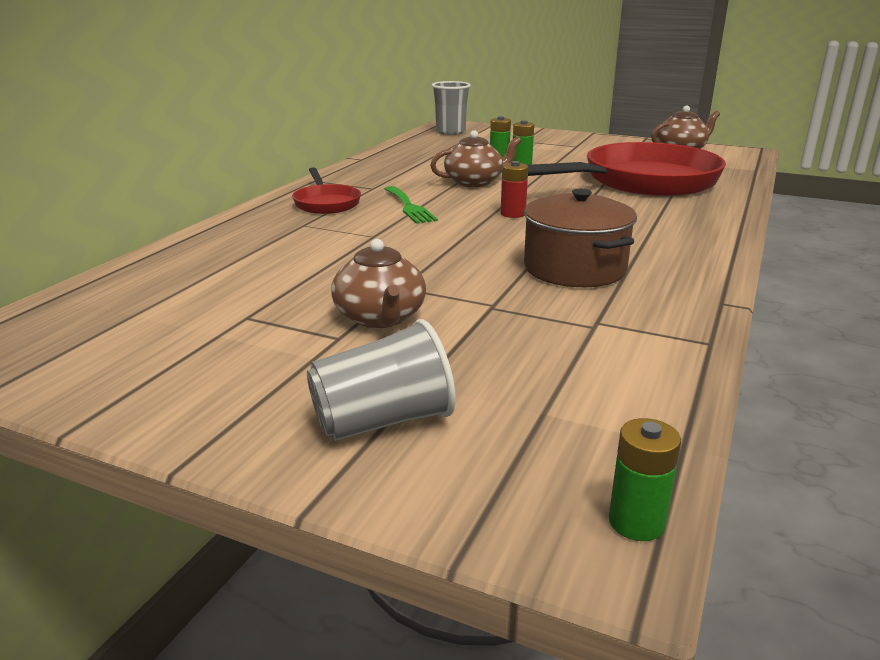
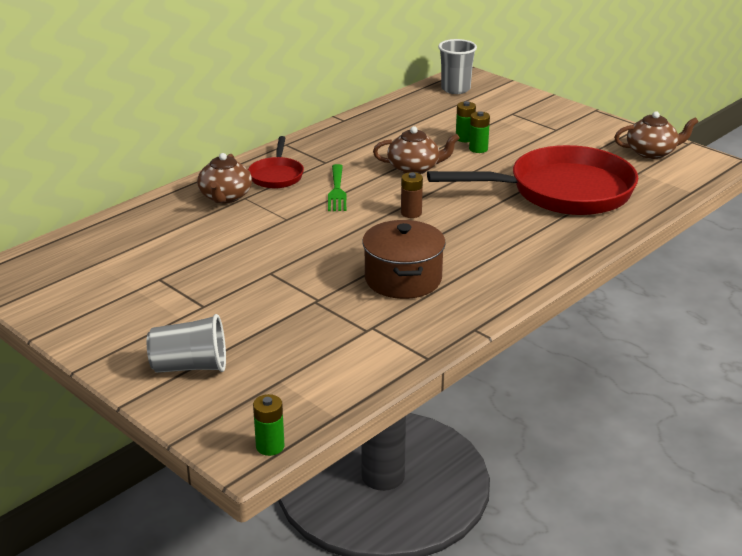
camera: 20 degrees right, 5 degrees up
(380, 318) = (238, 296): brown teapot -> brown teapot (225, 197)
(513, 214) = (411, 213): red battery -> brown battery

